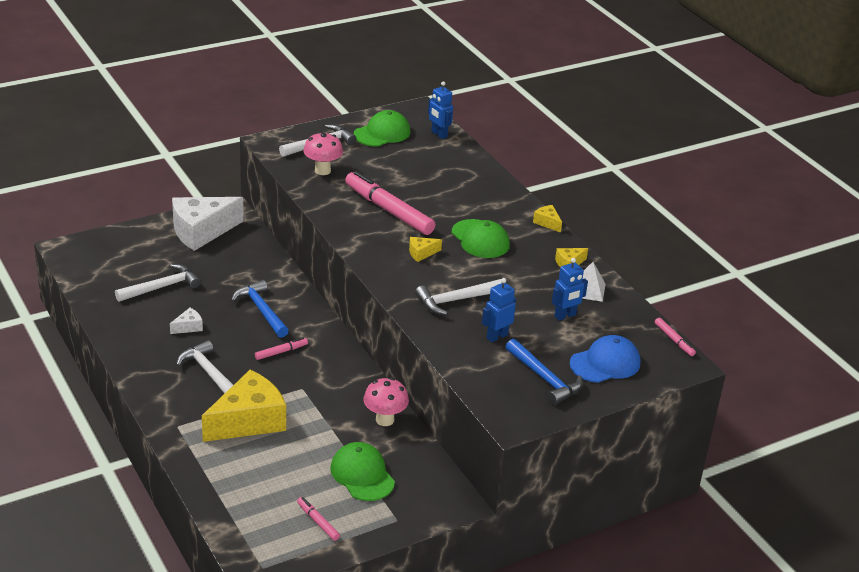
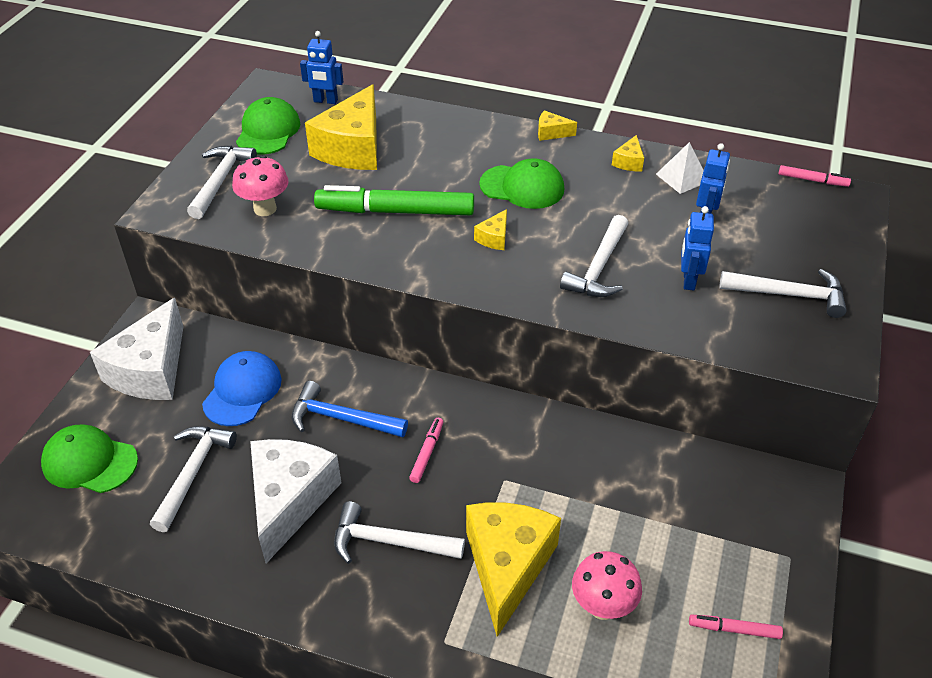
camera: 40 degrees left, 10 degrees up
(188, 327) = (289, 501): white cheese -> white cheese, size x2.39
(362, 475) = (693, 533): green cap -> green cap (89, 462)
(385, 420) = (625, 451): pink mushroom -> pink mushroom (602, 607)
(389, 210) = (395, 211): pink marker -> green marker
(415, 167) = (353, 148): none -> yellow cheese
(544, 378) = (789, 295): blue hammer -> white hammer
(605, 363) = (805, 241): blue cap -> blue cap (242, 391)

